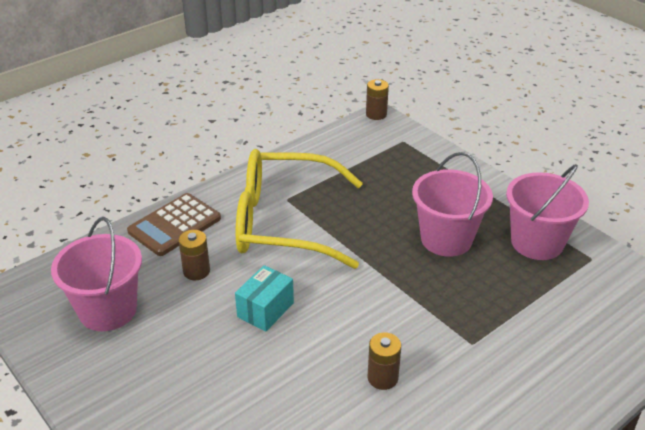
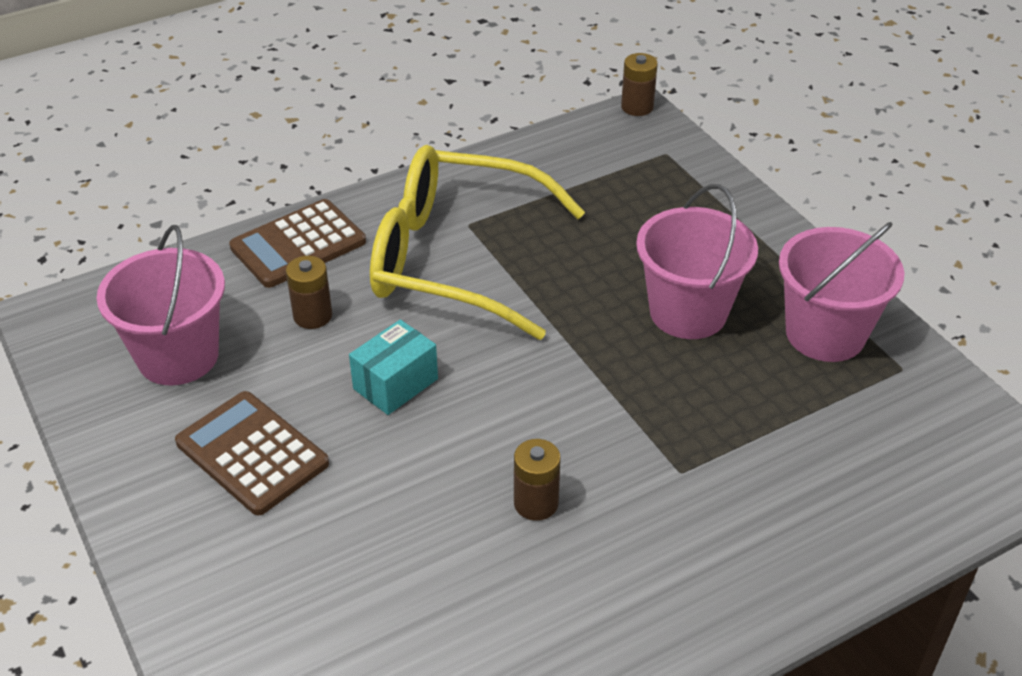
camera: 10 degrees right, 5 degrees up
(177, 370) = (252, 453): none -> brown calculator

